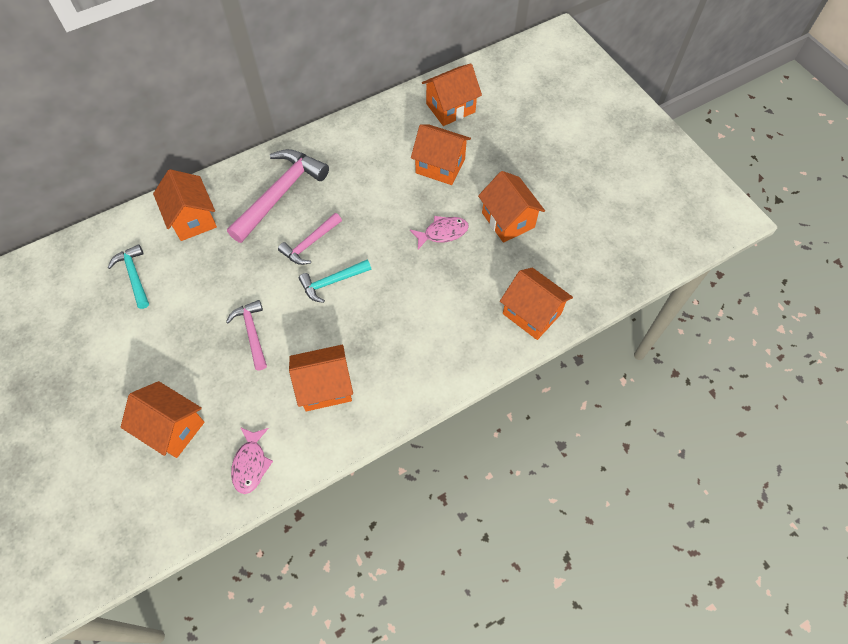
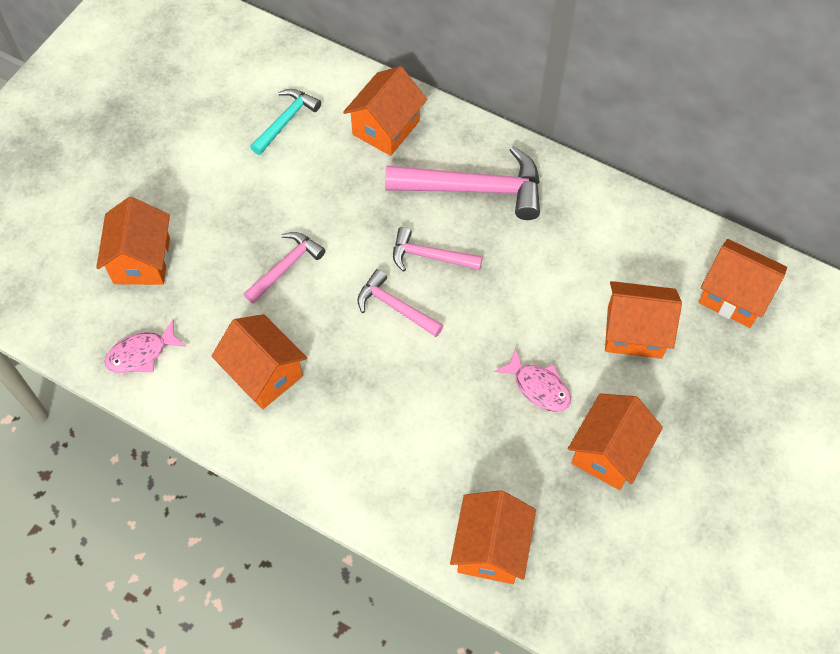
camera: 60 degrees right, 0 degrees up
(332, 282) = (395, 307): turquoise hammer -> pink hammer
(440, 166) = (634, 332): orange house -> orange house turned 75 degrees counterclockwise

